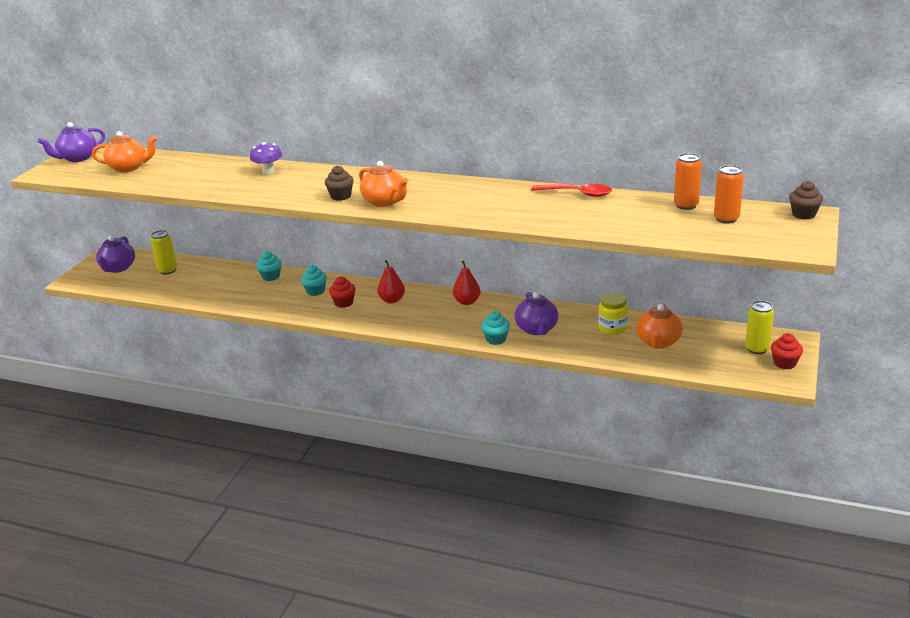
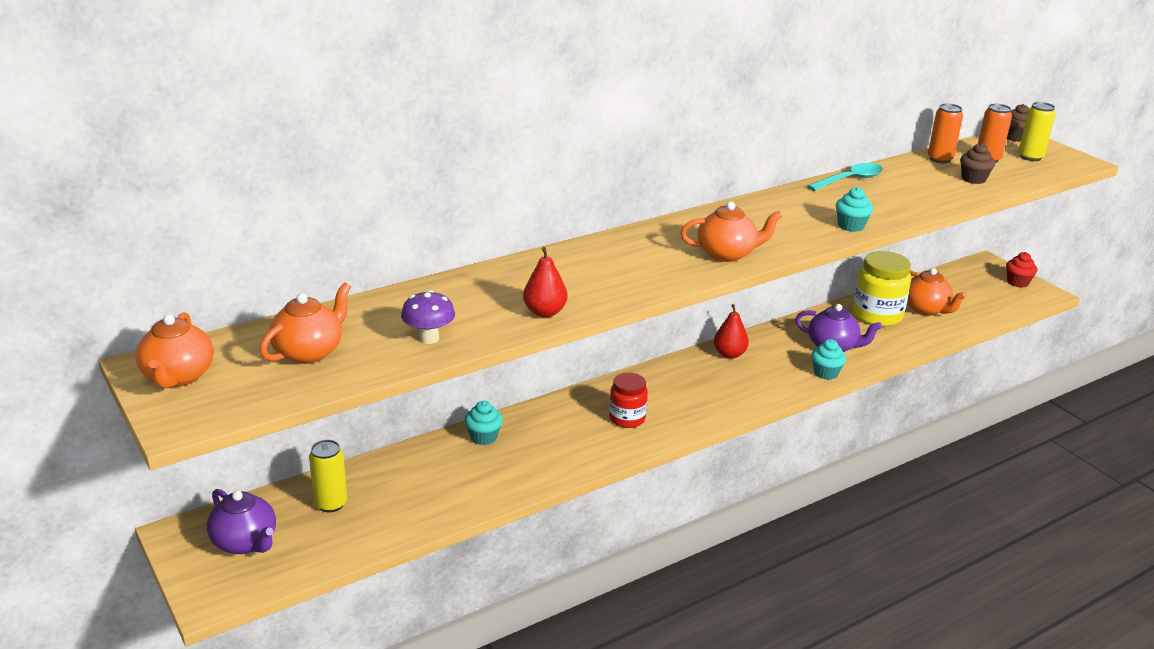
camera: 55 degrees left, 0 degrees up
(78, 158) = (178, 377): purple teapot -> orange teapot
(268, 172) = (518, 277): purple mushroom -> purple mushroom (429, 338)
(315, 291) = (571, 424): turquoise cupcake -> turquoise cupcake (851, 226)
(341, 196) = (672, 267): brown cupcake -> brown cupcake (973, 179)
(344, 303) = (627, 418): red cupcake -> red jar
(392, 300) = (664, 389): red pear -> red pear (544, 312)
(577, 193) = (850, 180): red spoon -> turquoise spoon
(612, 328) = (877, 315): yellow jar -> yellow jar, size x1.60
(757, 349) = (984, 281): yellow can -> yellow can (1030, 157)

